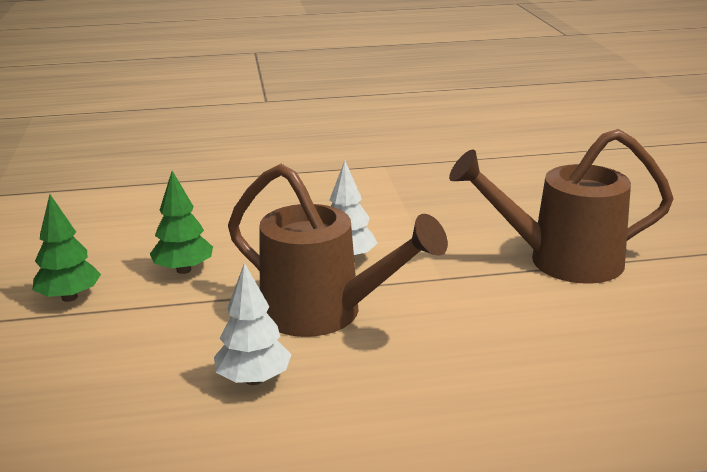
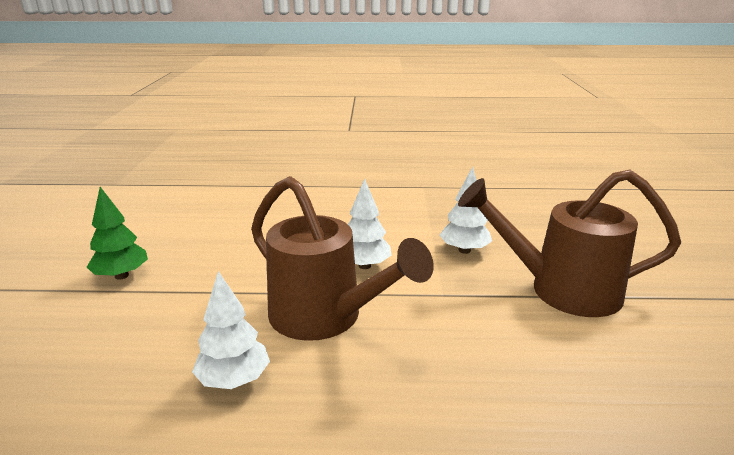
camera: 10 degrees right, 0 degrees up
(183, 270) = (224, 261): green tree -> none
(451, 232) = (464, 250): none -> white tree

